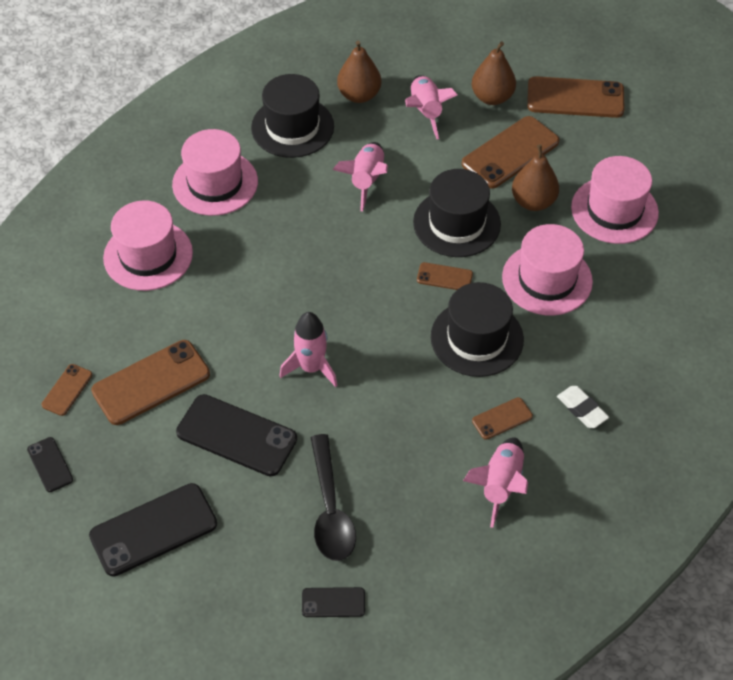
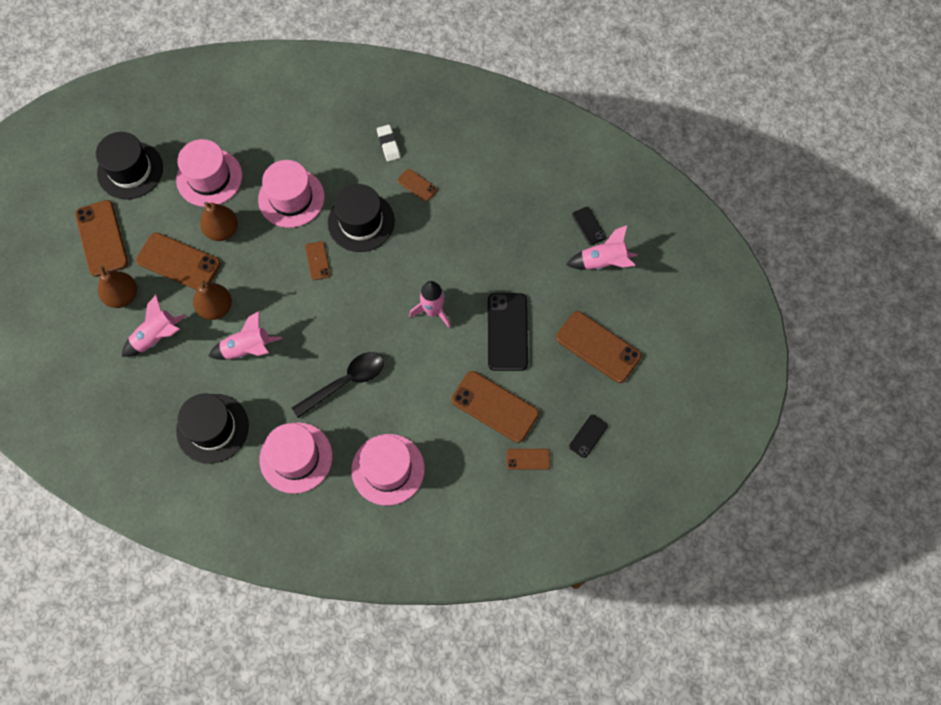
camera: 115 degrees left, 15 degrees up
(153, 530) = (598, 347): black phone -> brown phone
(330, 509) = (530, 254): black spoon -> black spoon (346, 382)
(359, 95) = (157, 394): brown pear -> brown pear (216, 308)
(456, 223) = (264, 272): black hat -> black hat (130, 170)
(500, 485) = (465, 169): pink rocket -> pink rocket (603, 262)
(582, 409) = (388, 144): white eraser -> white eraser turned 45 degrees counterclockwise

